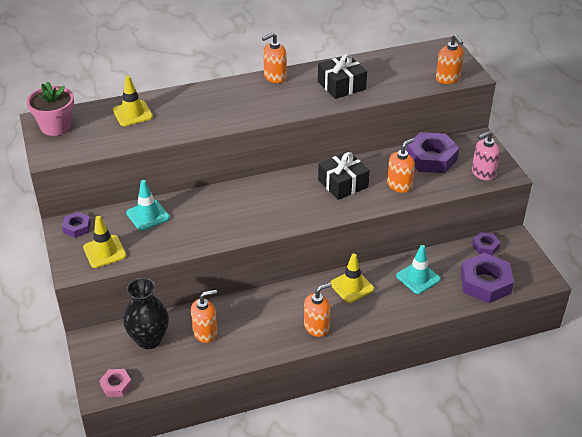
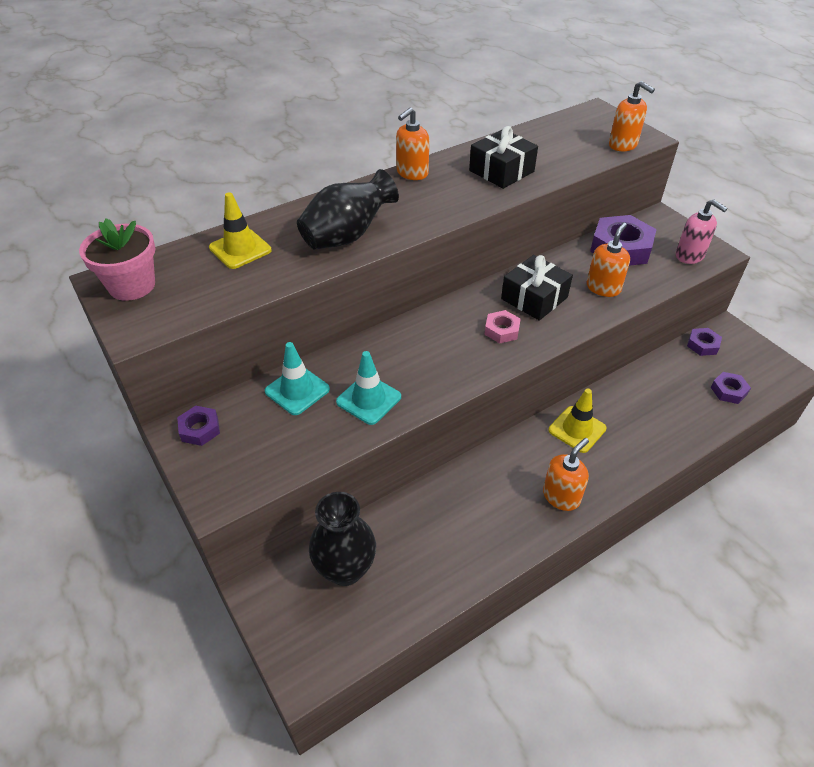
camera: 15 degrees left, 5 degrees up
(104, 252) = (254, 459): yellow traffic cone -> none
(116, 385) = (324, 658): pink nut -> pink nut (502, 330)
(205, 332) = (419, 539): orange soap dispenser -> none
(207, 116) = (347, 236): none -> black vase
(418, 278) = (649, 401): turquoise traffic cone -> turquoise traffic cone (368, 399)
(483, 173) = (689, 256): pink soap dispenser -> pink soap dispenser turned 90 degrees counterclockwise
(485, 283) = (728, 391): purple nut -> purple nut, size x0.52

